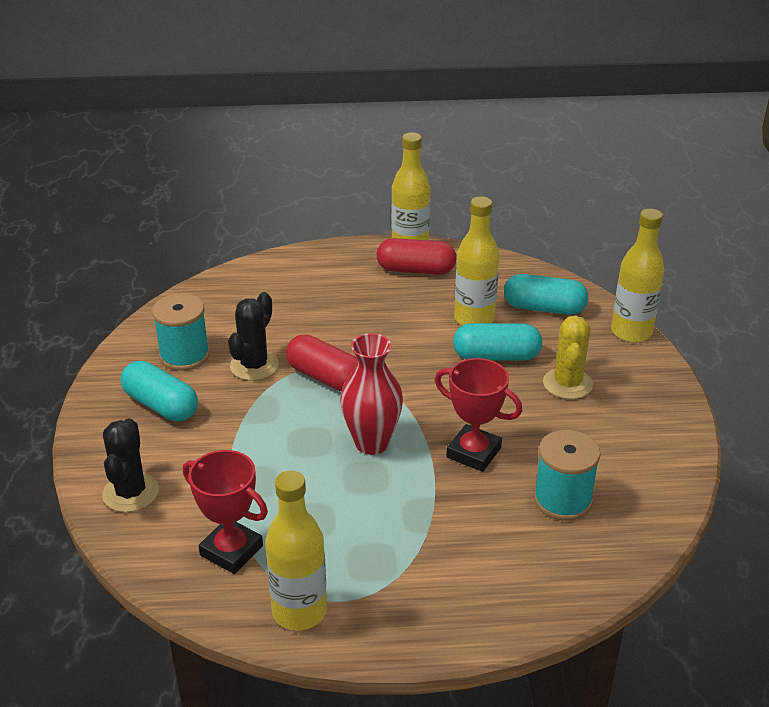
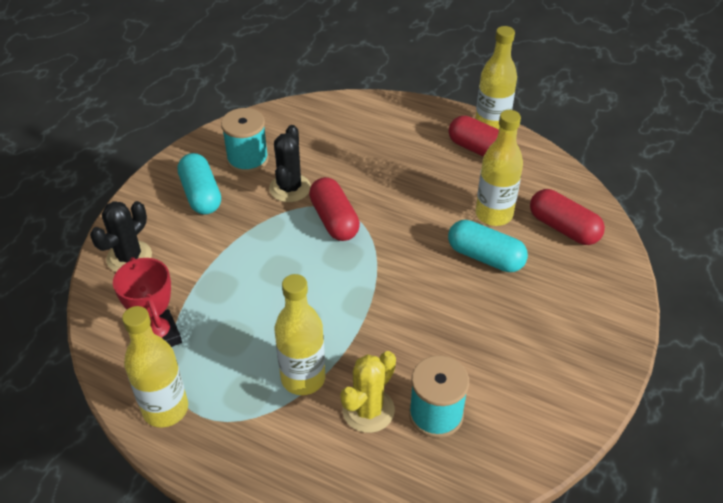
camera: 30 degrees right, 10 degrees up
(254, 366) = (290, 188): black cactus -> black cactus turned 45 degrees counterclockwise
(372, 443) = (325, 292): red vase -> none
(473, 452) = (397, 337): red trophy -> none
(544, 308) = (563, 228): turquoise capsule -> red capsule
(567, 384) = (526, 308): yellow cactus -> yellow cactus (368, 410)
(631, 332) = (626, 283): yellow bottle -> yellow bottle (303, 378)

